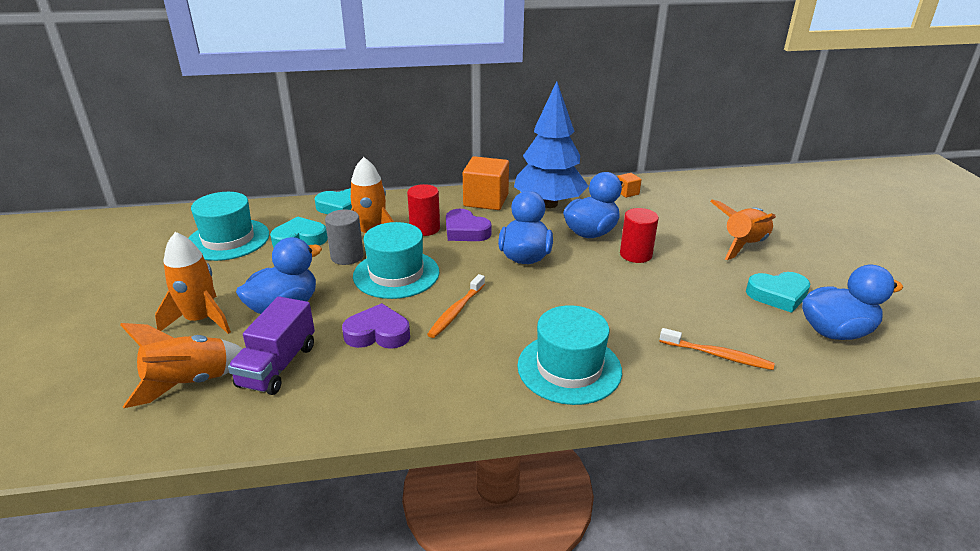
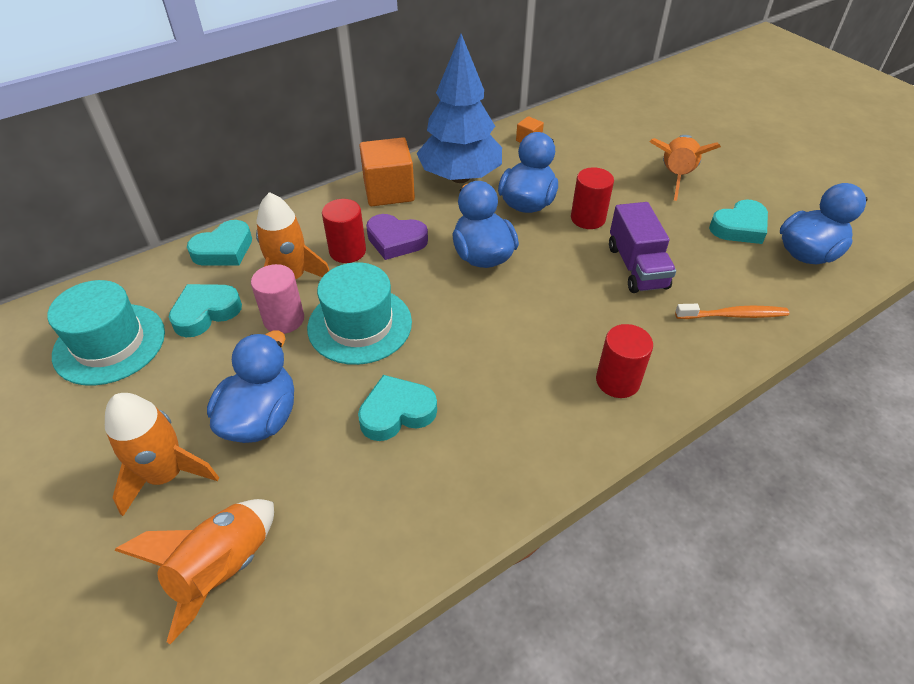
camera: 25 degrees left, 15 degrees up
(277, 366) = (313, 500): purple truck -> purple truck (636, 267)
(347, 256) = (284, 319): grey cylinder -> pink cylinder
(378, 333) = (396, 412): purple heart -> turquoise heart
(456, 311) = (460, 352): orange toothbrush -> none
(569, 368) = (617, 381): turquoise hat -> red cylinder

